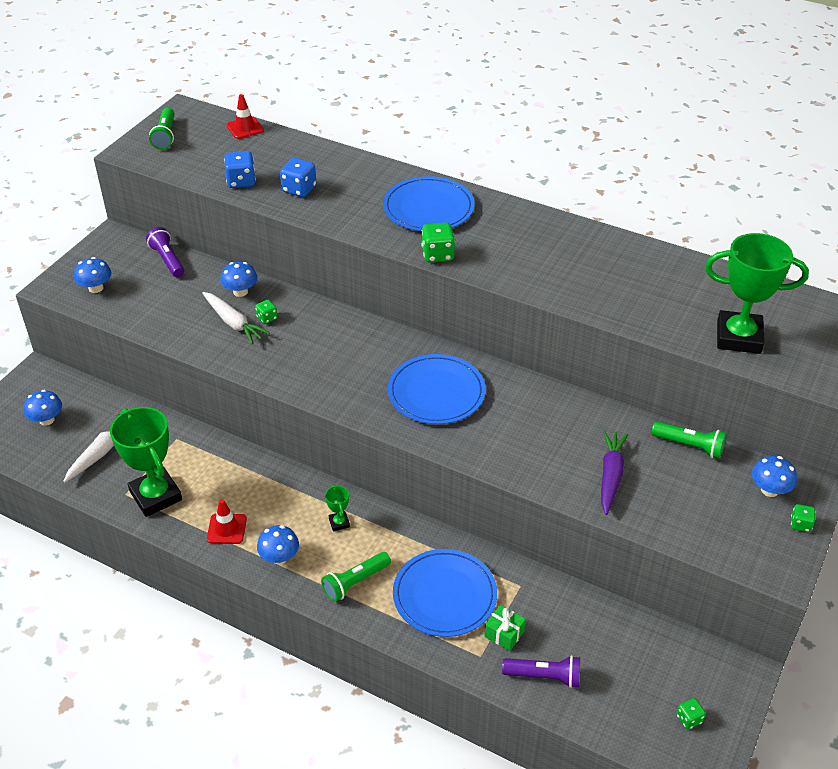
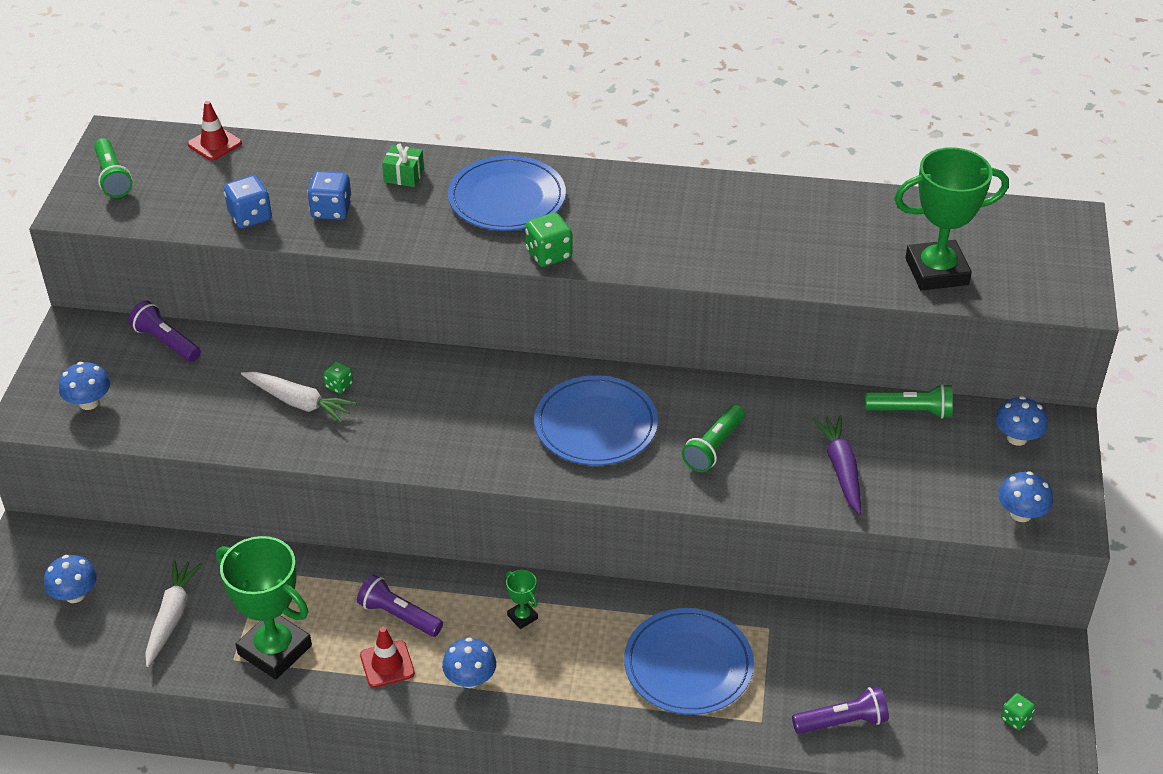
camera: 20 degrees left, 0 degrees up
(240, 292) = (286, 360): blue mushroom -> blue mushroom (1021, 514)
(252, 496) = (399, 615): none -> purple flashlight
(355, 582) = (576, 681): green flashlight -> green flashlight (713, 447)
(504, 634) = (776, 688): green gift -> green gift (404, 175)
(800, 524) = (1065, 467): green dice -> none

